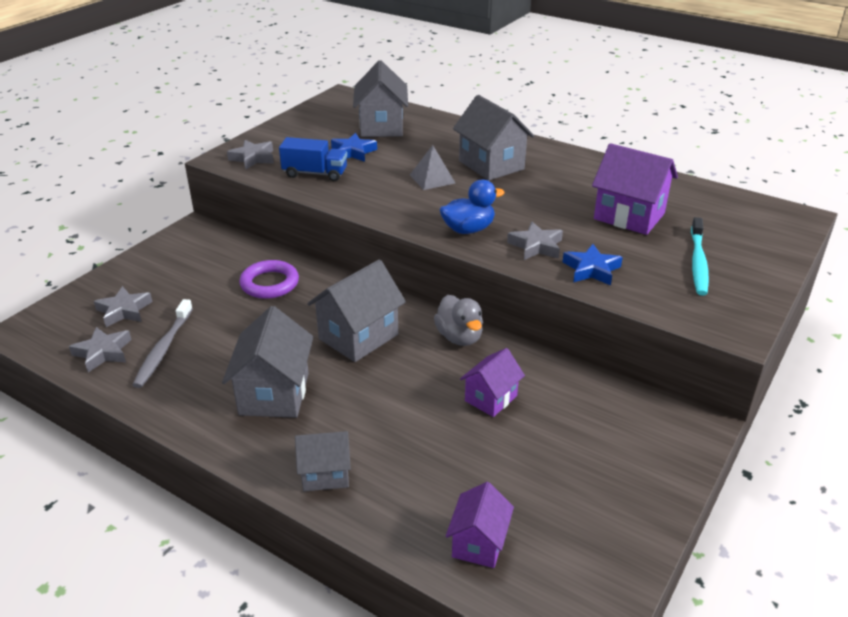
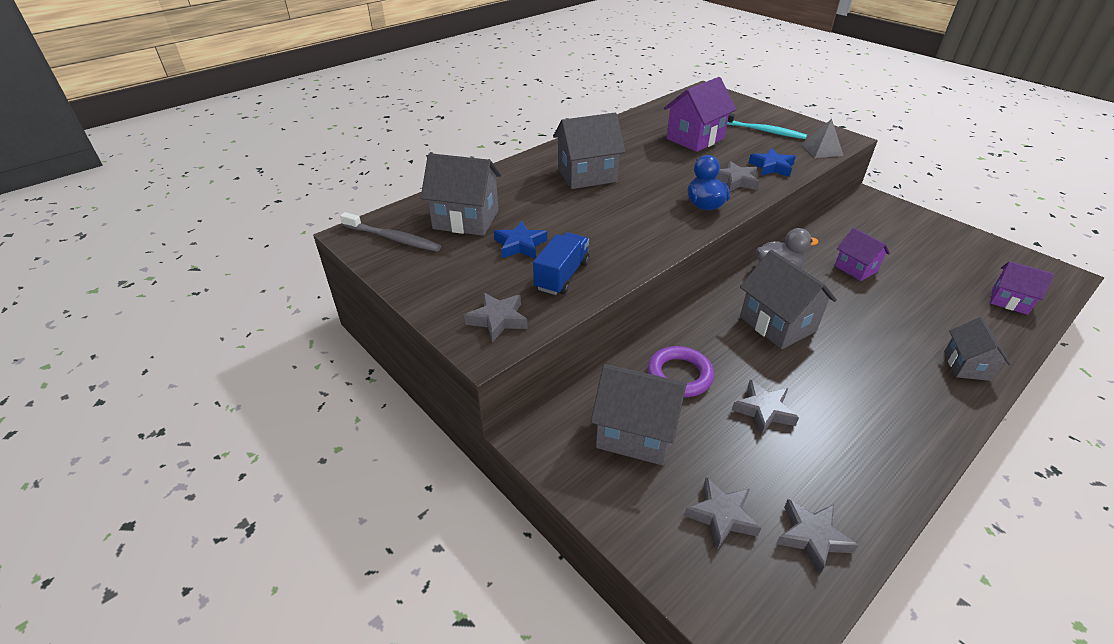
camera: 75 degrees left, 5 degrees up
(163, 349) = (802, 474): grey toothbrush -> grey toothbrush (393, 238)
(233, 329) = (764, 410): none -> grey star
(274, 394) = (868, 387): grey house -> grey house (635, 433)
(432, 179) = (602, 208): grey pyramid -> grey pyramid (822, 150)

